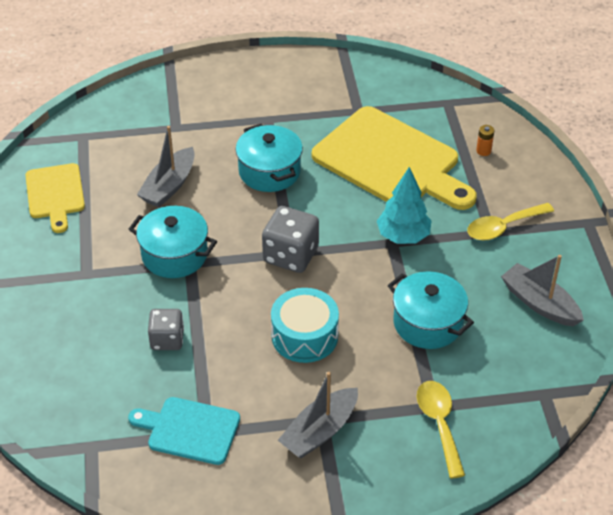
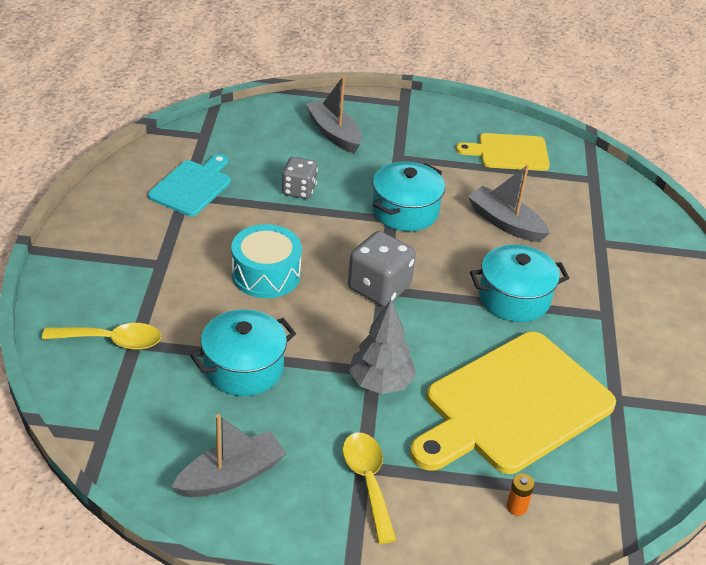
camera: 100 degrees right, 5 degrees down
(320, 431) = (149, 260): grey boat -> grey boat (334, 133)
(403, 236) = (380, 383): turquoise tree -> grey tree

